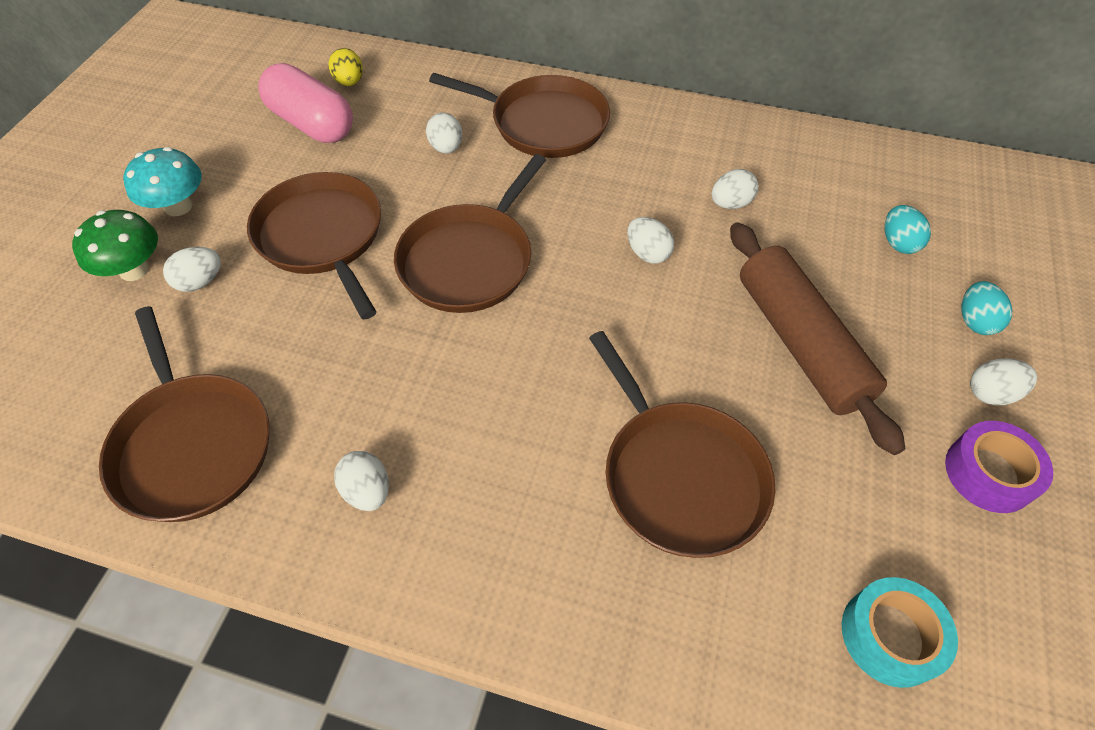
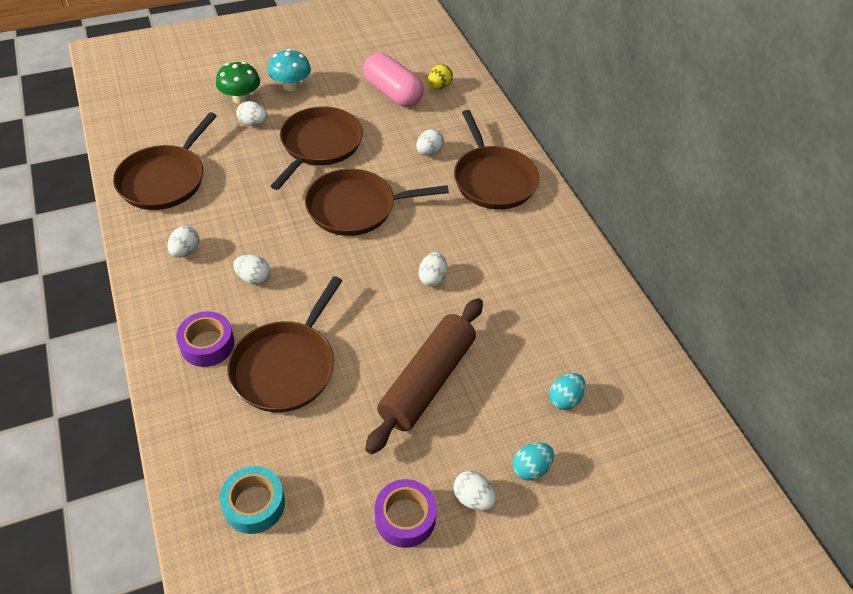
camera: 50 degrees right, 5 degrees down
(312, 124) = (393, 93): pink capsule -> pink capsule turned 45 degrees counterclockwise
(571, 553) = (207, 344): none -> purple tape
(730, 204) = (513, 297): white egg -> white egg (254, 278)

